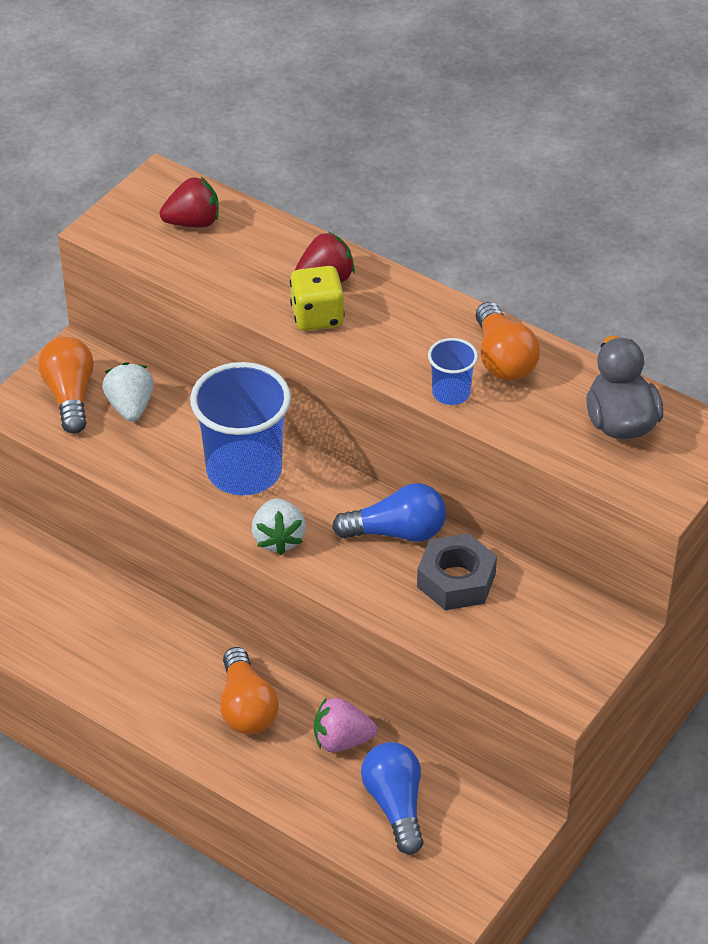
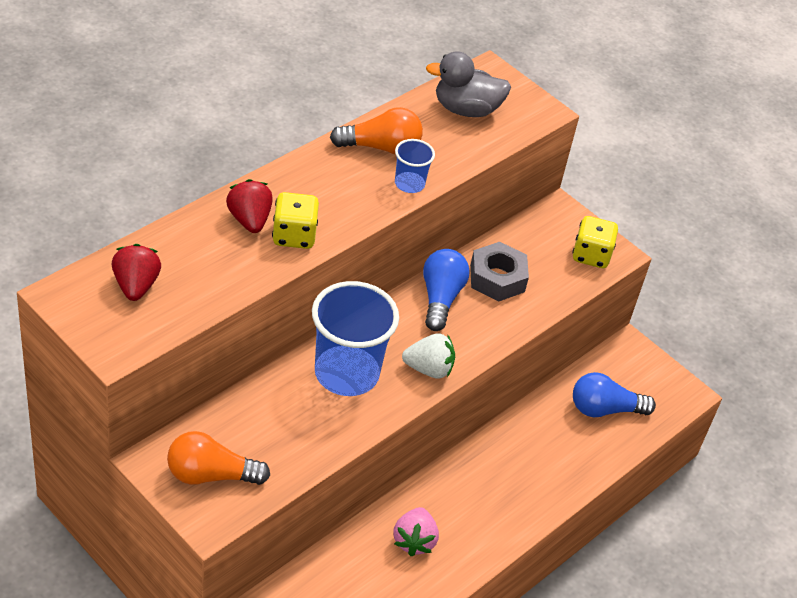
camera: 85 degrees left, 0 degrees up
(130, 407) = (242, 433): white strawberry -> none
(246, 707) = (497, 476): orange light bulb -> none
(341, 740) = (541, 425): pink strawberry -> pink strawberry (414, 541)
(546, 670) = (591, 255): none -> yellow dice

